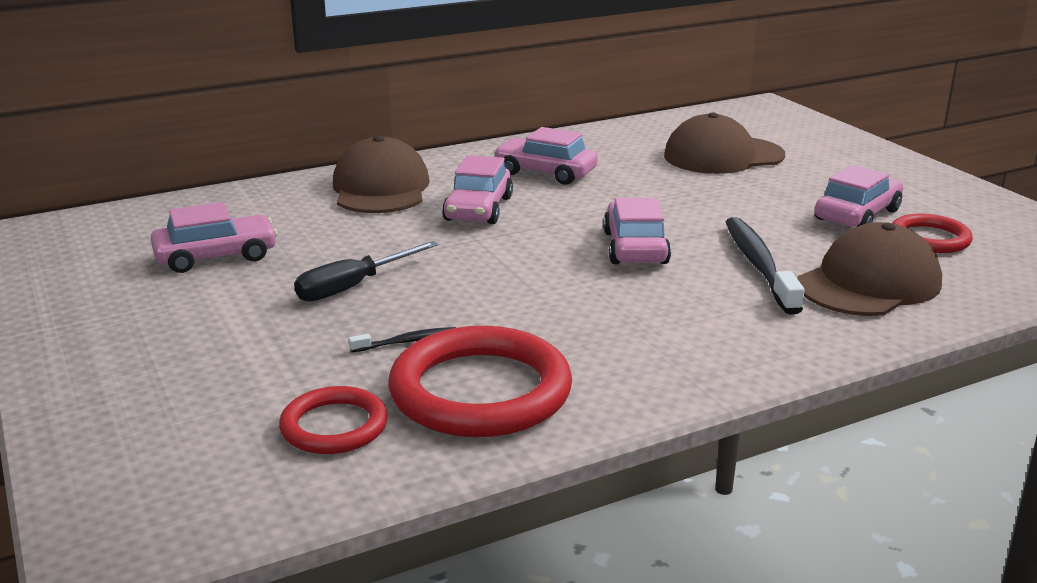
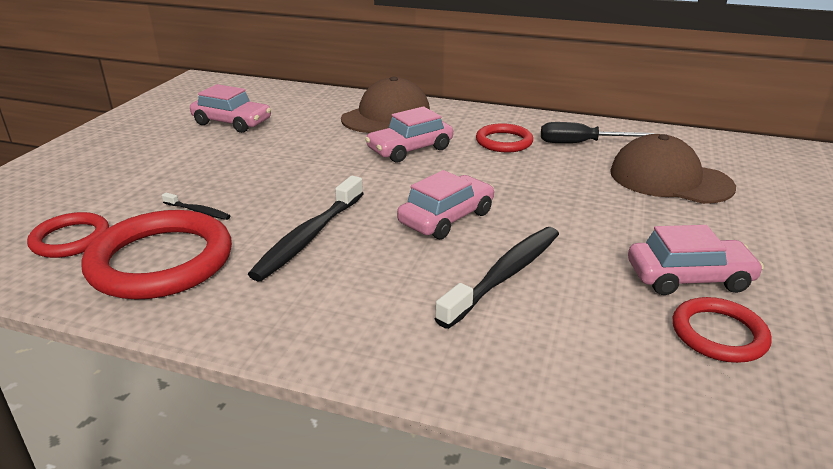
camera: 45 degrees right, 5 degrees up
(353, 287) = (247, 167): black screwdriver -> black screwdriver (581, 143)
(545, 172) = (504, 142): pink car -> red ring
(563, 310) = (309, 237): none -> black toothbrush
(868, 283) = (563, 340): brown cap -> none

